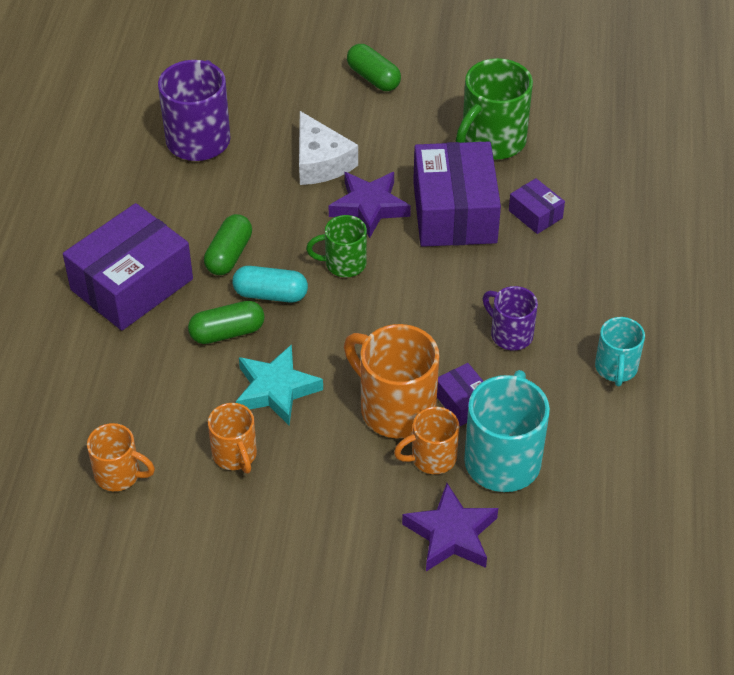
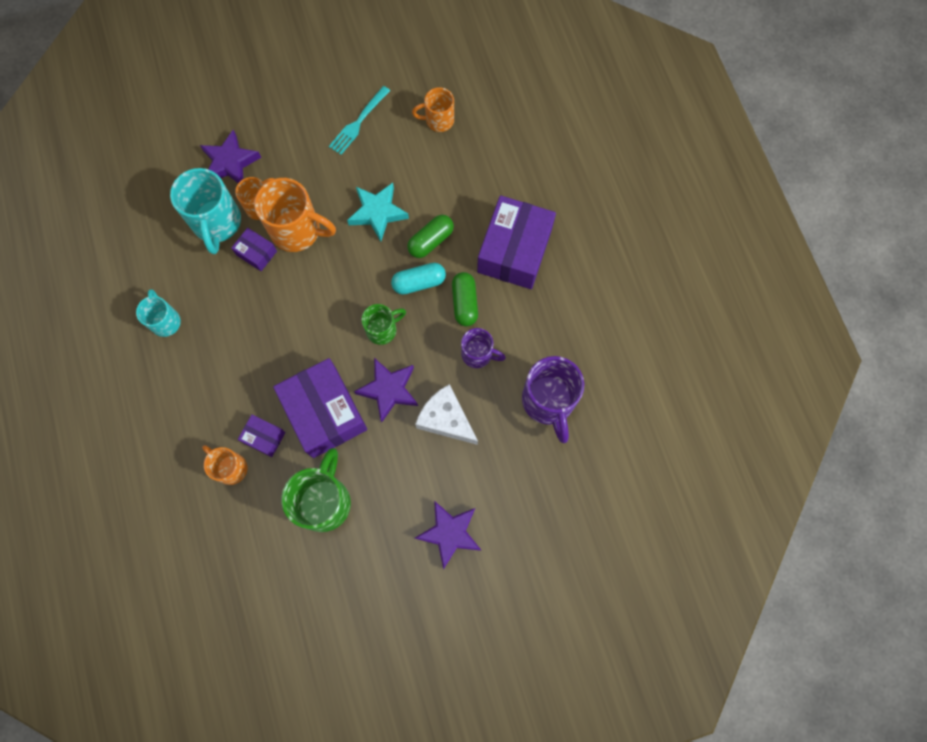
camera: 155 degrees right, 25 degrees up
(234, 517) = (358, 122): none -> turquoise fork
(235, 455) = (379, 159): orange mug -> orange mug (230, 468)
(373, 78) = (449, 533): green capsule -> purple star
(510, 334) = (245, 319): purple mug -> purple mug (478, 354)

